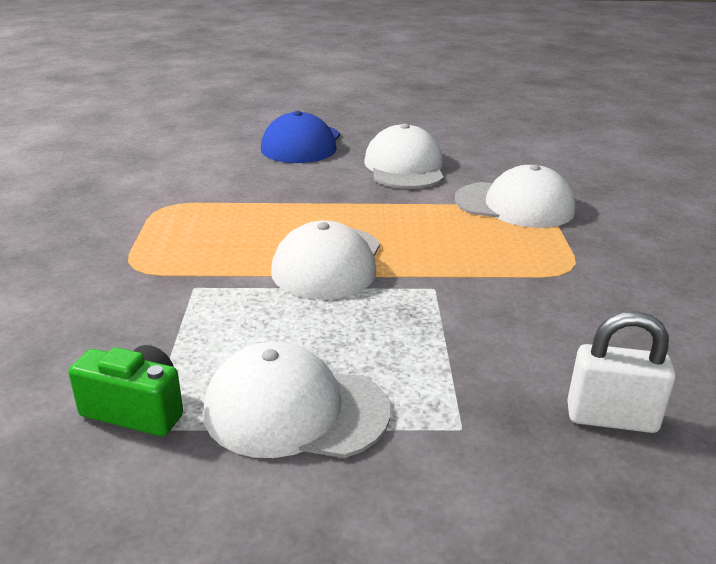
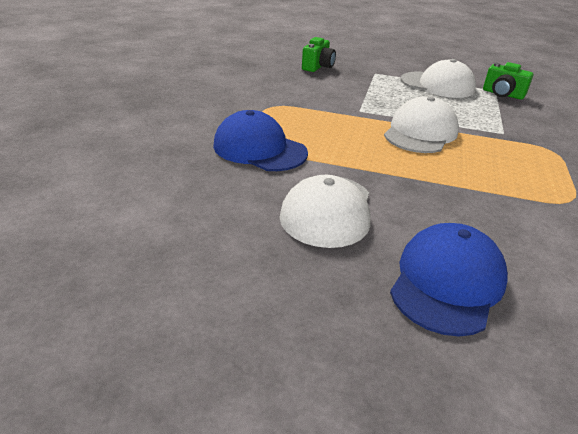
camera: 165 degrees left, 5 degrees up
(514, 205) = (259, 149): white cap -> blue cap
(611, 418) = (318, 67): white padlock -> green camera

